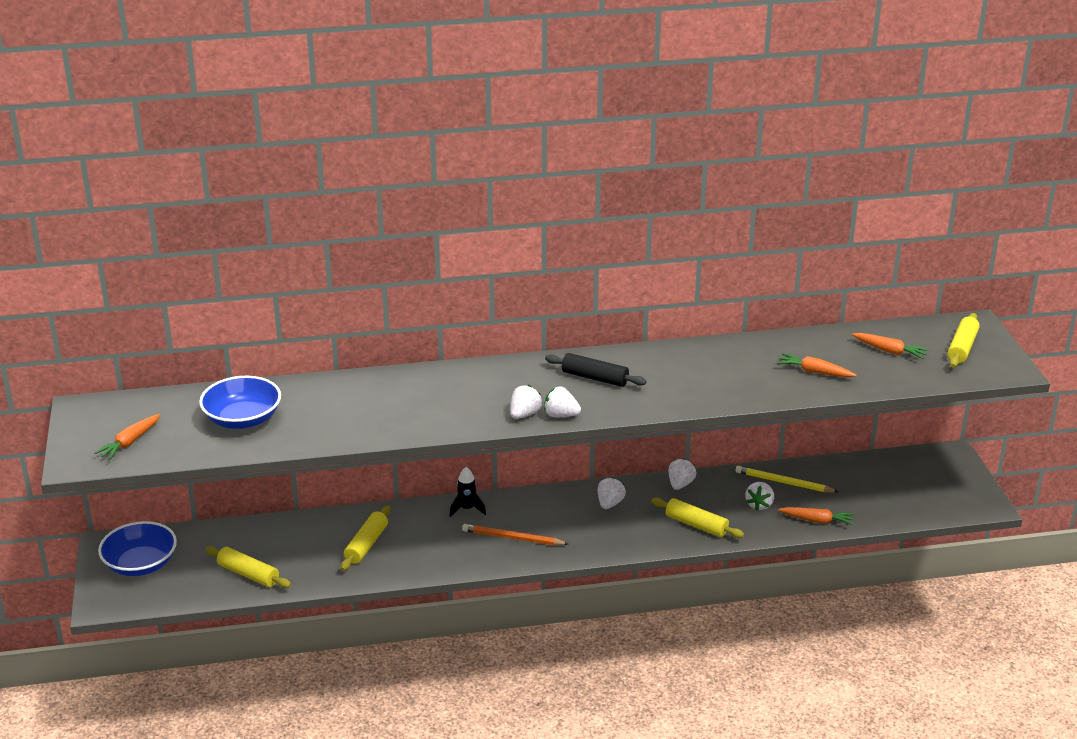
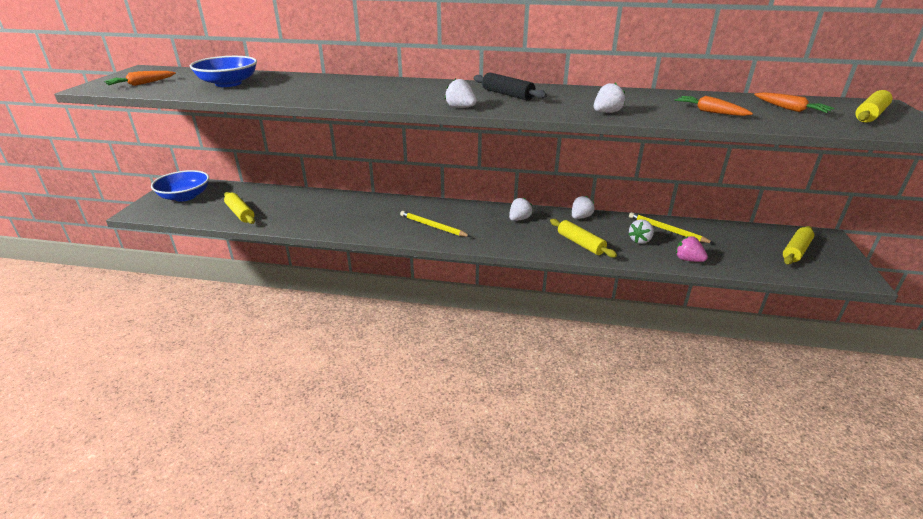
camera: 20 degrees right, 0 degrees up
(366, 544) = (330, 212): yellow rolling pin -> yellow rolling pin (796, 251)
(467, 509) = (414, 205): black rocket -> none
(512, 538) = (433, 226): orange pencil -> yellow pencil
(524, 414) = (431, 104): white strawberry -> white strawberry (606, 112)
(817, 520) = (688, 260): orange carrot -> pink strawberry

